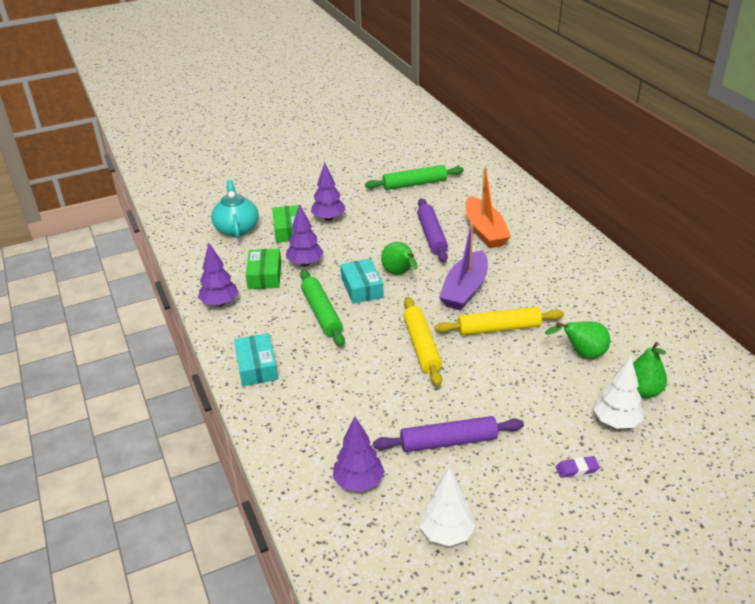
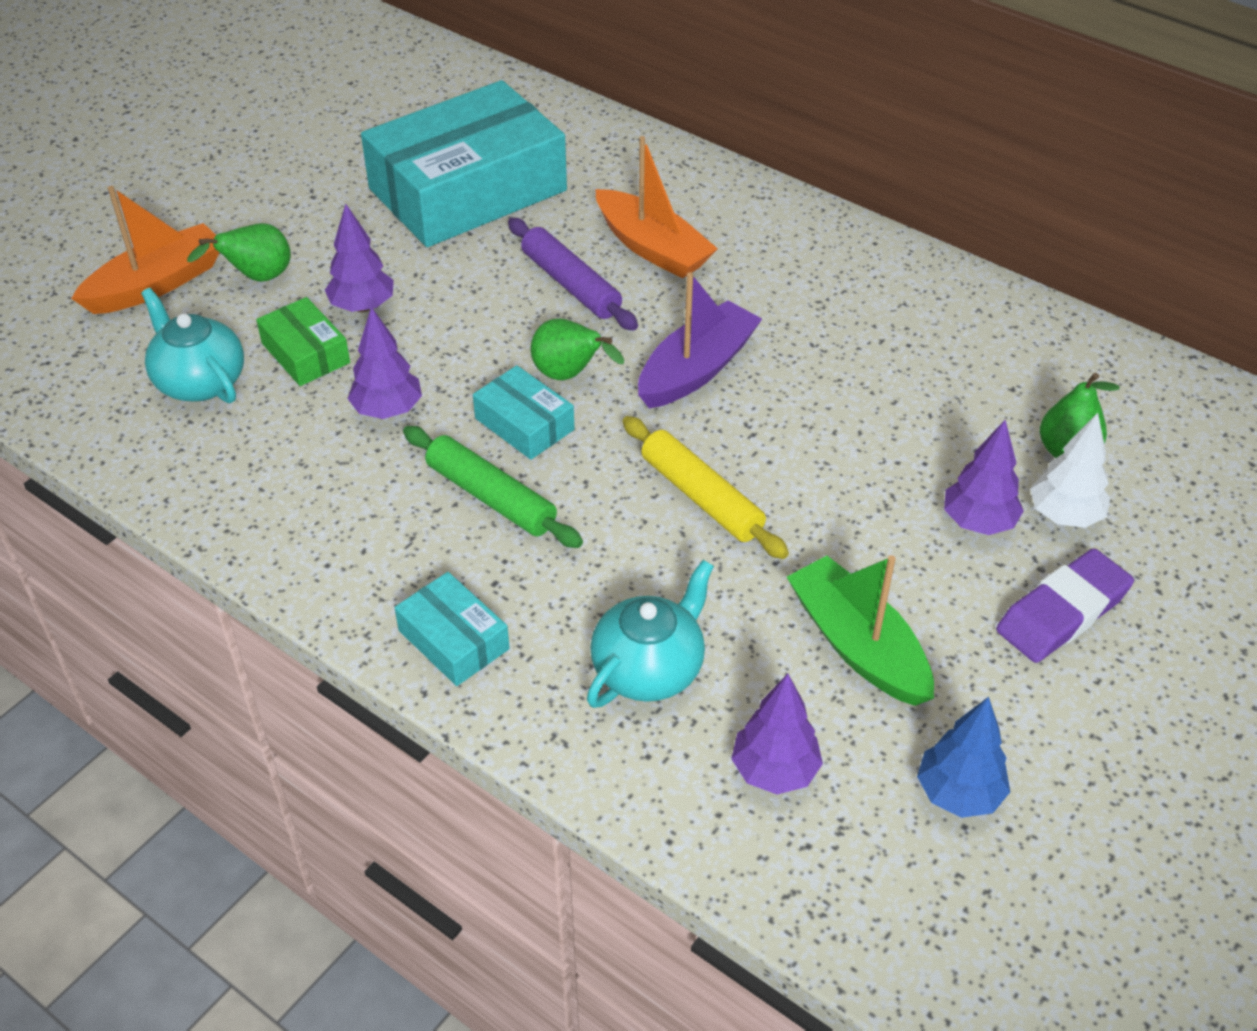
camera: 30 degrees left, 10 degrees up
(220, 303) = (289, 544): purple tree -> purple tree (978, 522)
(250, 186) = (157, 284): none -> orange boat
(264, 275) = (330, 460): green box -> none
(335, 412) = (649, 668): none -> turquoise teapot
(414, 184) = (468, 190): green rolling pin -> turquoise box
(446, 533) = (958, 793): white tree -> blue tree
(448, 441) = (857, 645): purple rolling pin -> green boat
(465, 289) = (697, 369): purple boat -> purple boat turned 135 degrees counterclockwise
(499, 328) = (797, 421): yellow rolling pin -> none
(577, 469) = (1062, 612): purple eraser -> purple eraser, size x2.17
(582, 354) = (947, 421): green pear -> green pear (257, 278)

